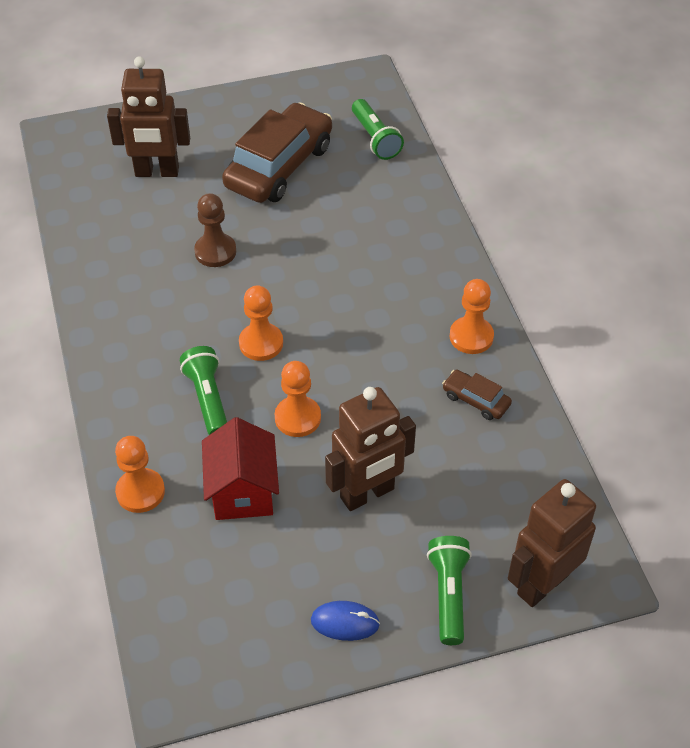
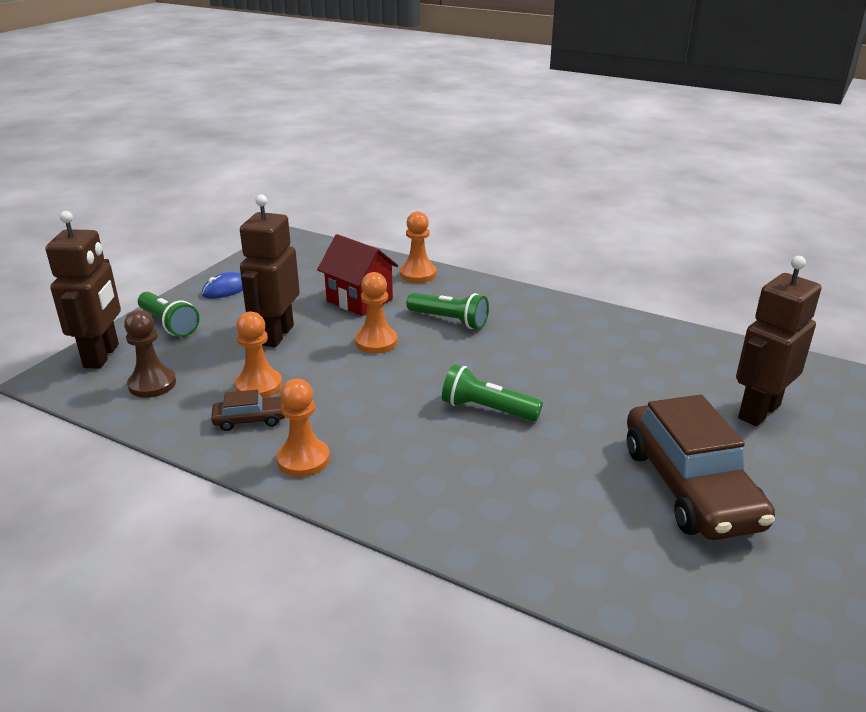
camera: 135 degrees right, 20 degrees down
(215, 251) = (600, 390): brown pawn -> brown pawn (152, 384)
(261, 343) = (466, 361): orange pawn -> orange pawn (259, 386)
(375, 139) = (668, 591): green flashlight -> green flashlight (487, 409)

